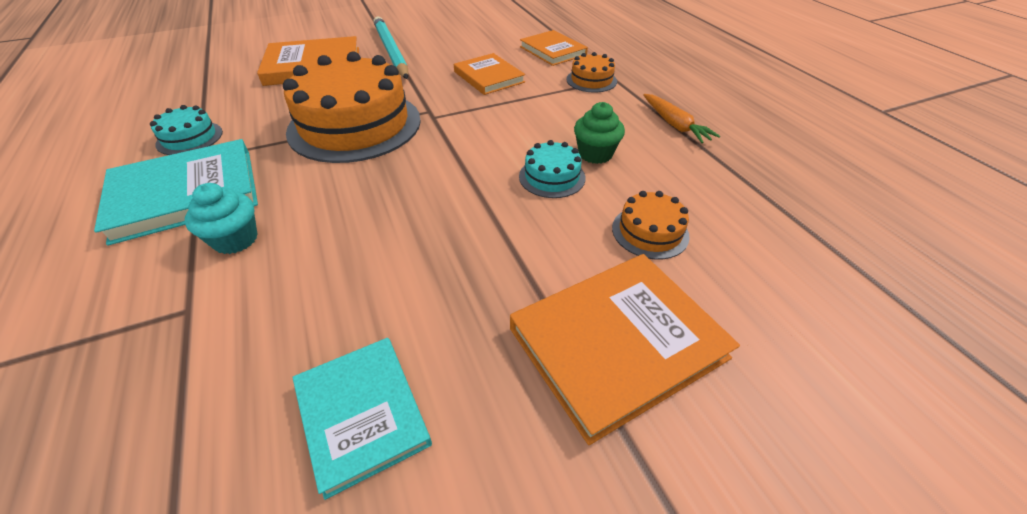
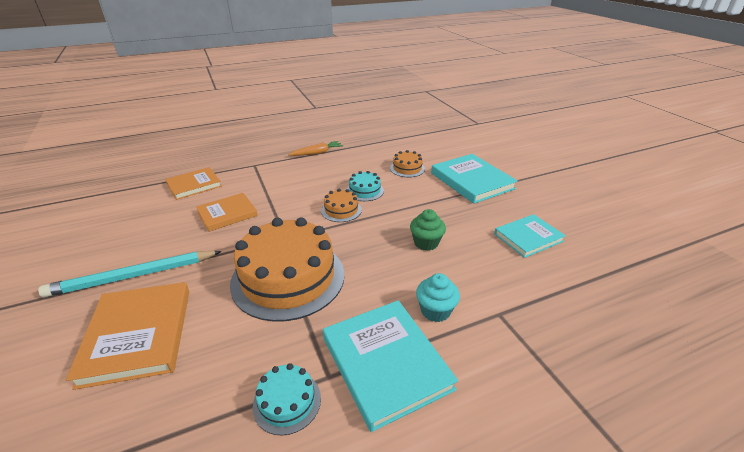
camera: 90 degrees left, 10 degrees down
(591, 80) = (252, 173): orange cake -> orange cake (341, 210)
(595, 154) = (343, 177): green cupcake -> green cupcake (426, 243)
(617, 343) = (472, 181): orange book -> turquoise book

